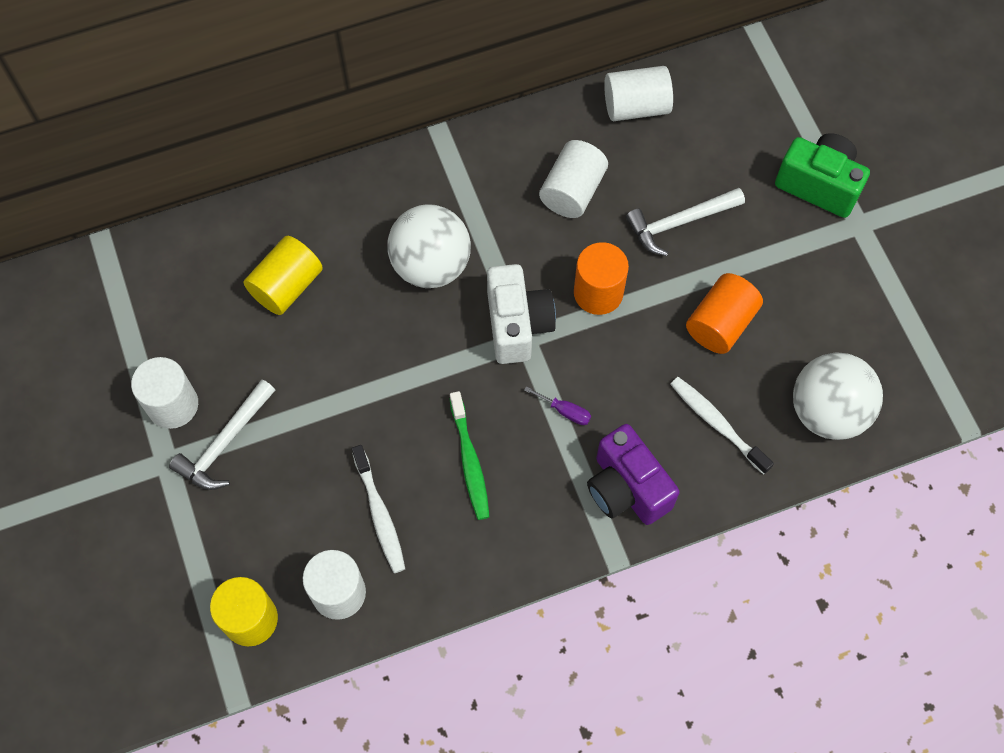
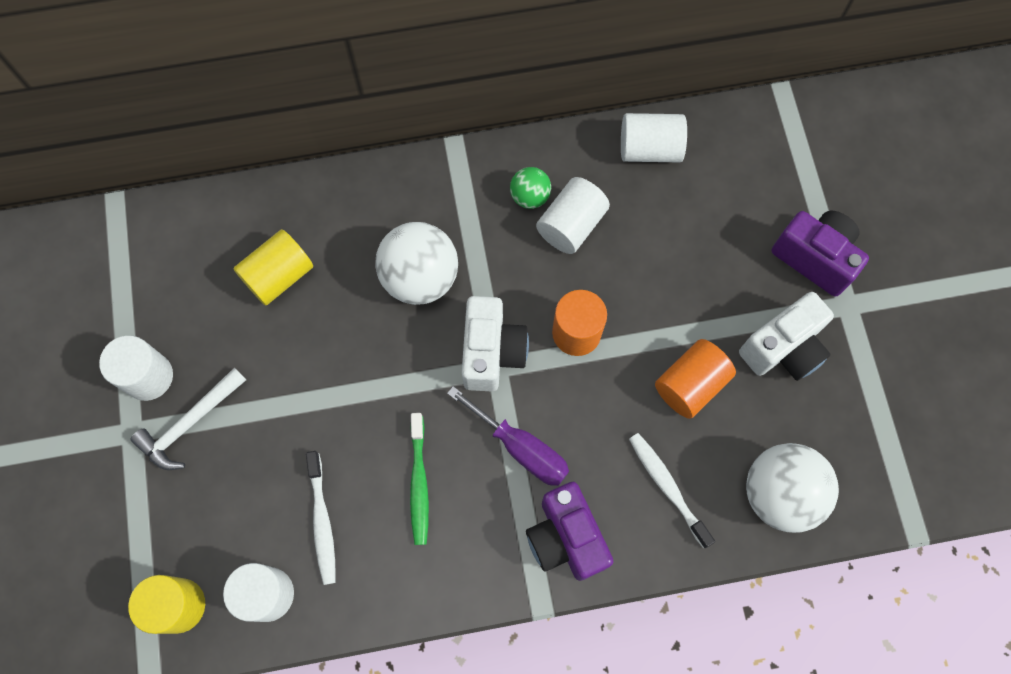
camera: 10 degrees right, 5 degrees up
(525, 170) = (530, 196): none -> green ball
(565, 411) = (521, 448): purple screwdriver -> purple screwdriver, size x2.02
(679, 223) = (669, 274): white hammer -> none
(804, 275) = (783, 348): none -> white camera
(819, 185) = (815, 258): green camera -> purple camera

